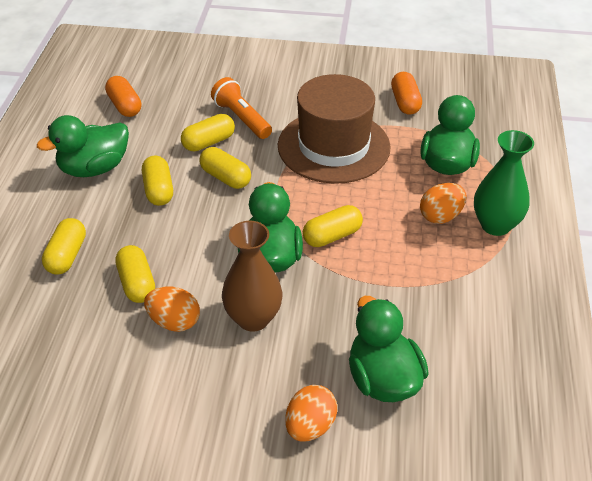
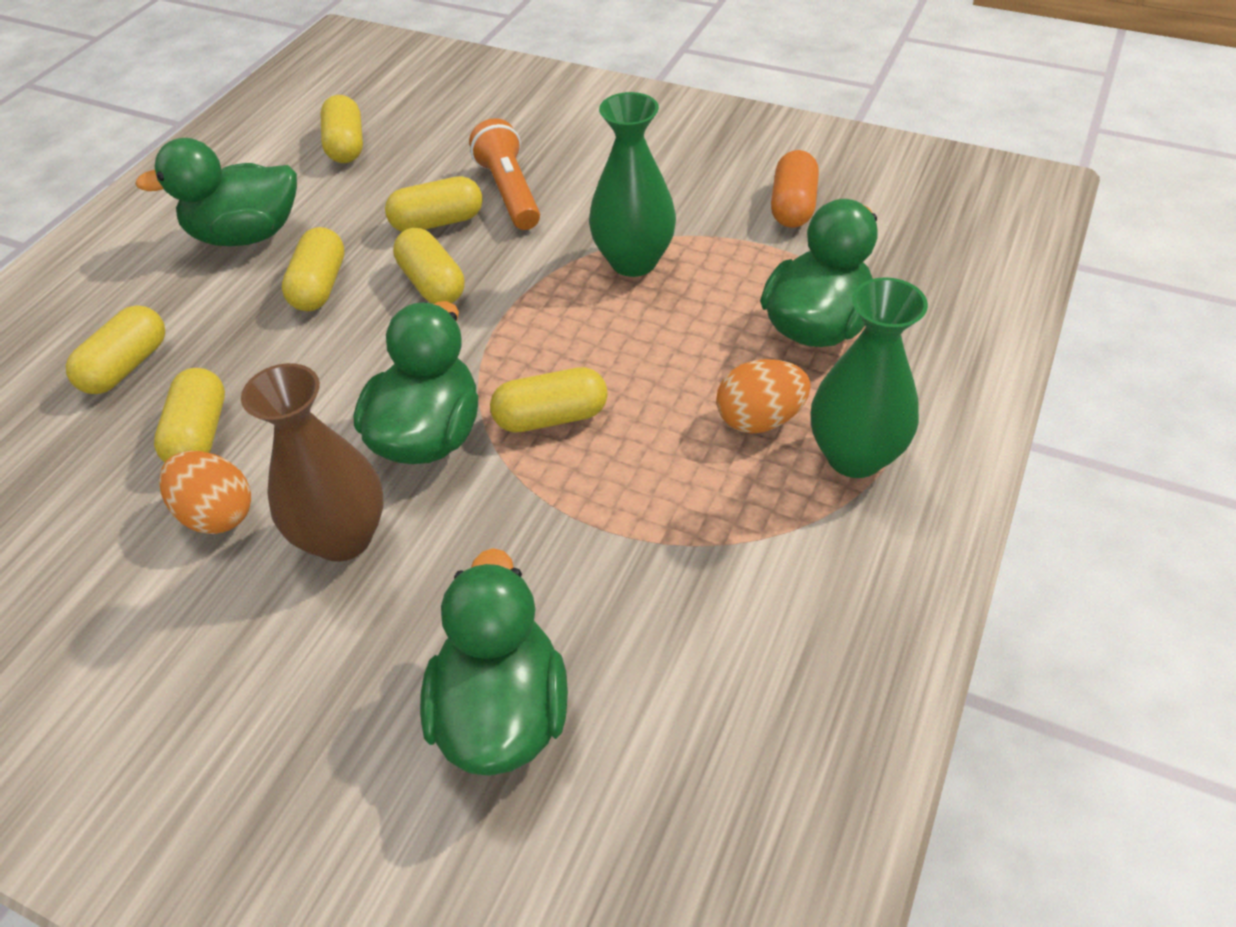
camera: 20 degrees right, 5 degrees up
(124, 106) = (346, 146): orange capsule -> yellow capsule
(310, 426) = (327, 769): orange egg -> none
(333, 146) = (633, 261): brown hat -> green vase

